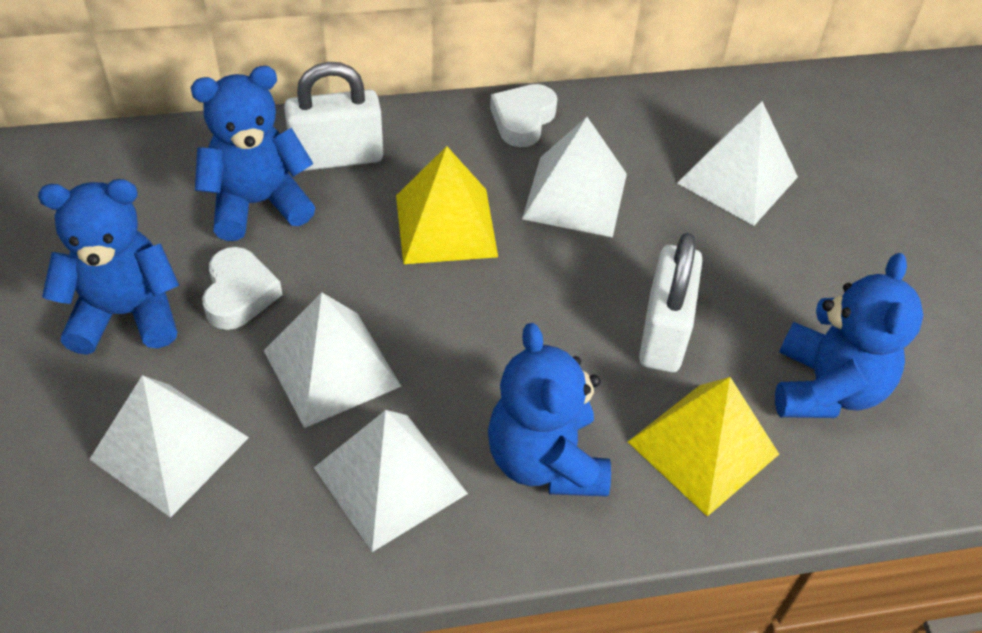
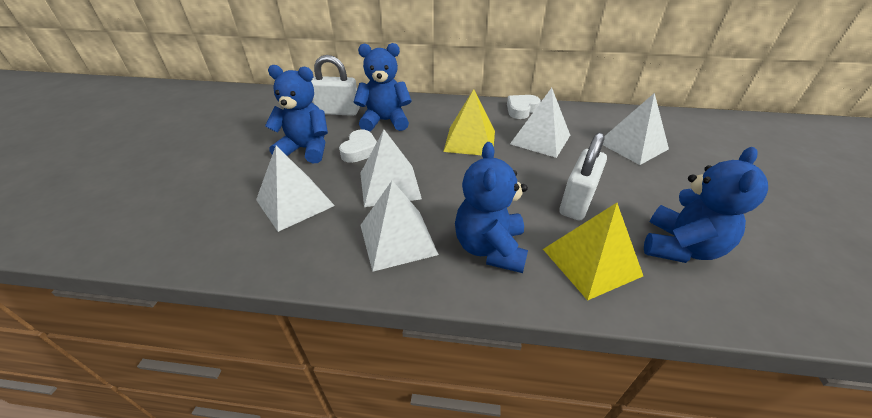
camera: 20 degrees right, 10 degrees down
(337, 157) = (428, 111): white padlock -> white padlock (337, 112)

